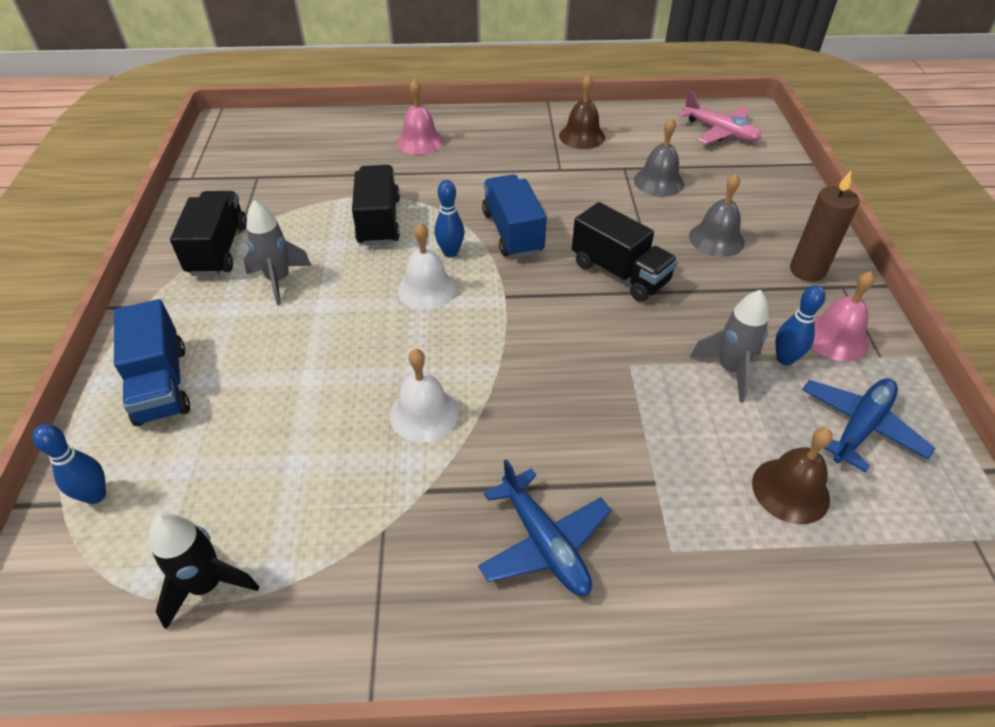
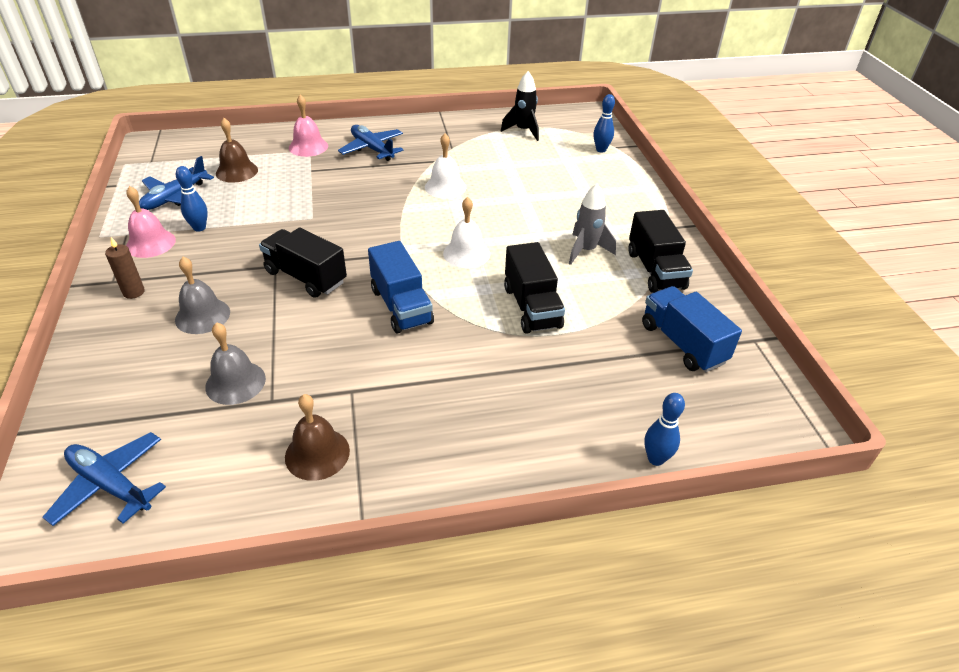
camera: 170 degrees right, 5 degrees down
(161, 384) = (612, 189): blue truck -> blue truck (682, 343)
(420, 141) = (533, 420): pink bell -> pink bell (308, 146)
(450, 252) = (455, 283): blue bowling pin -> blue bowling pin (656, 459)
(719, 132) = (111, 485): pink plane -> blue plane
(730, 370) = (243, 219): grey rocket -> none
(807, 270) = (134, 292): brown candle -> brown candle, size x0.66

